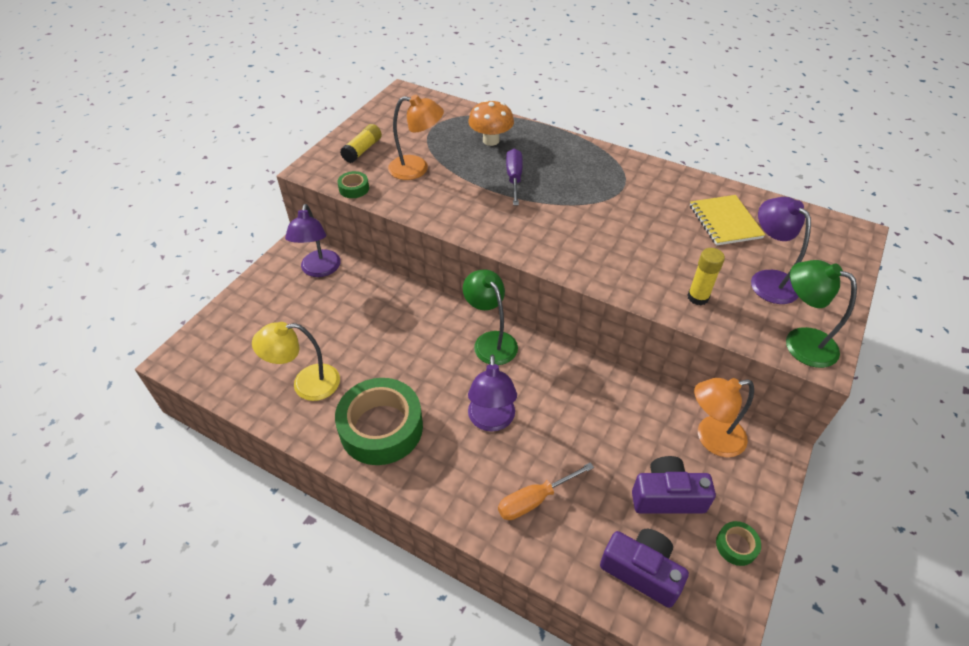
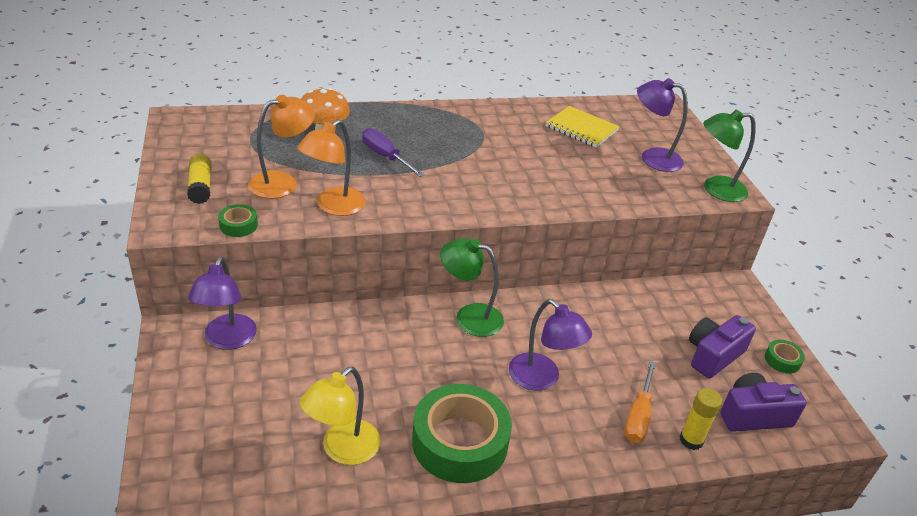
camera: 45 degrees left, 10 degrees down
(319, 270) = (227, 340): purple lamp -> purple lamp turned 45 degrees clockwise
(698, 297) = (626, 189): yellow glue stick -> yellow glue stick (691, 440)
(711, 438) = (695, 299): orange lamp -> orange lamp (333, 207)

